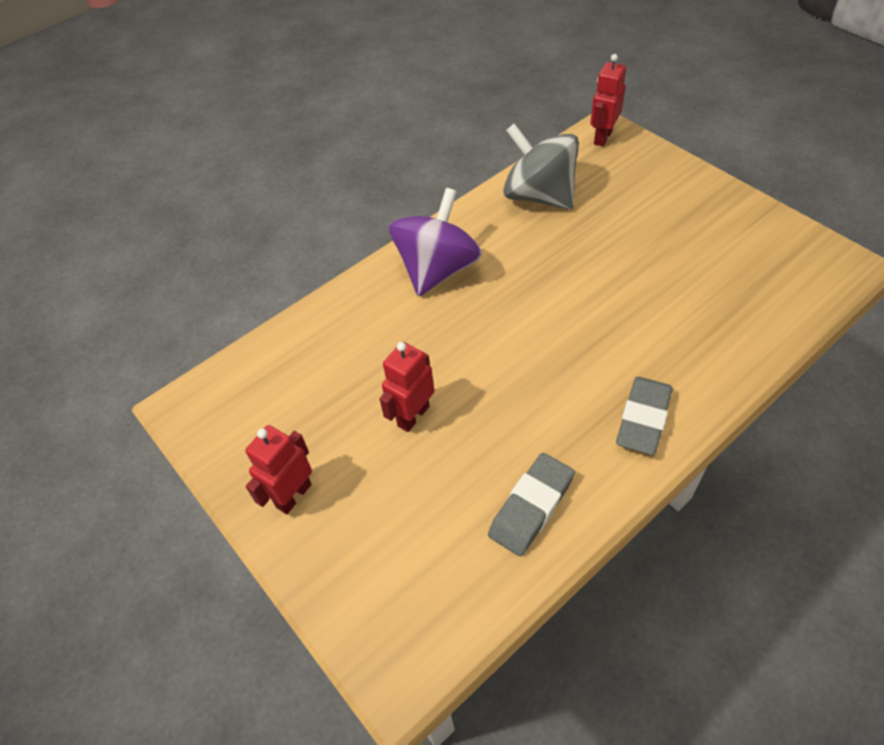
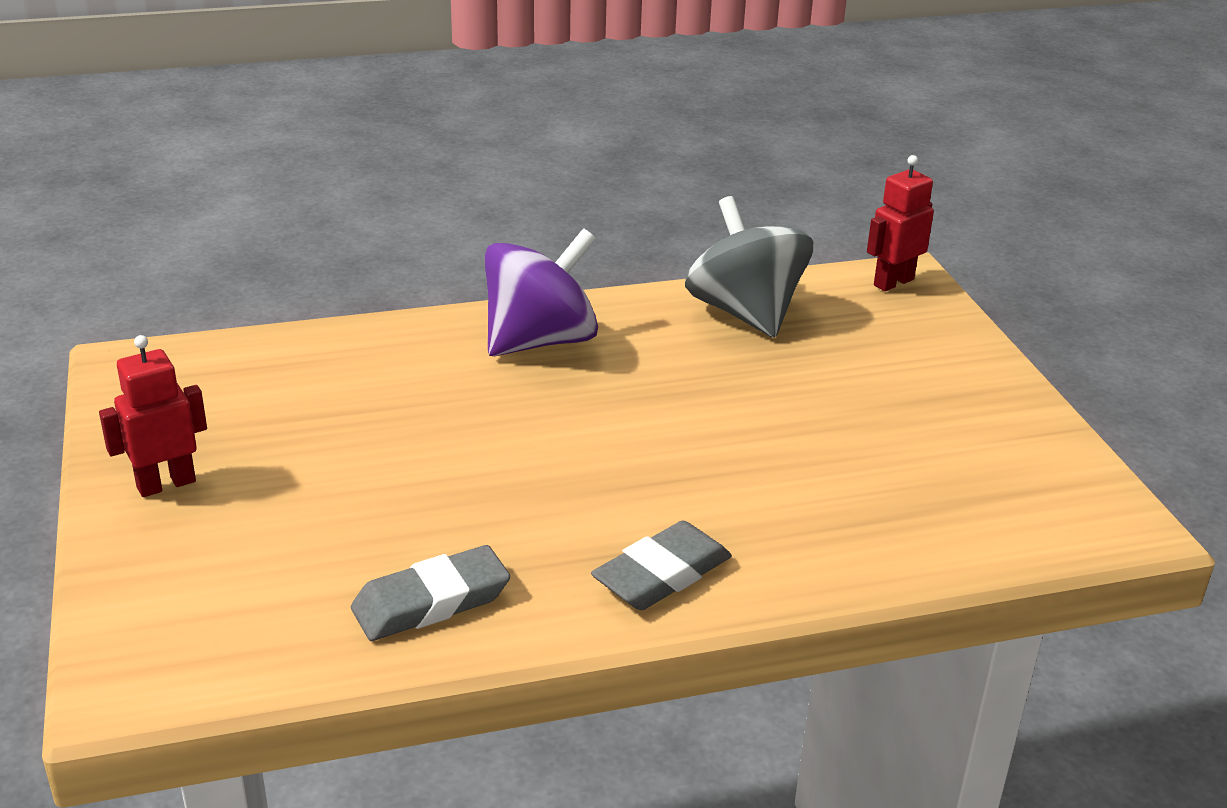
camera: 20 degrees right, 20 degrees down
(413, 416) = (373, 465): red robot -> none

